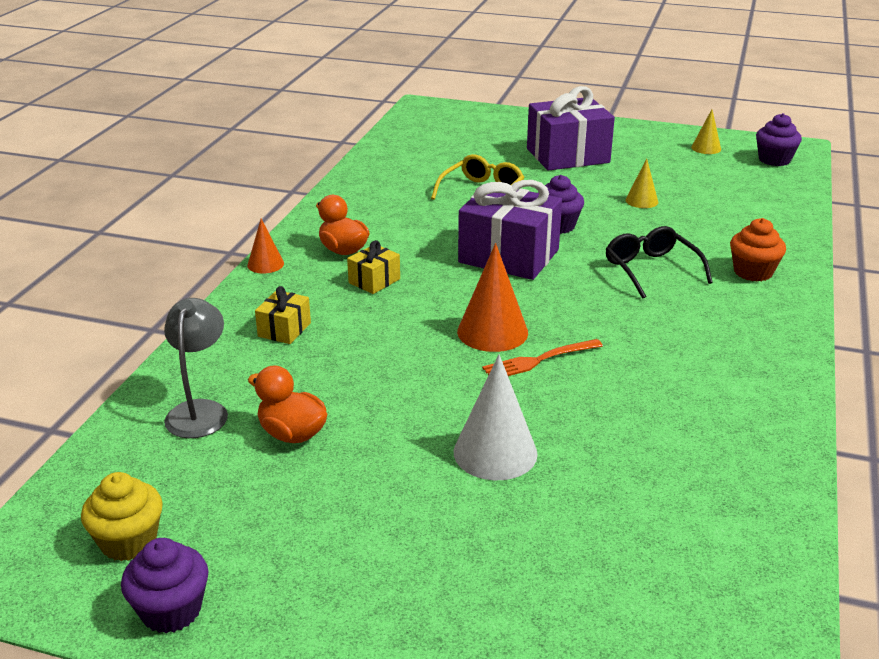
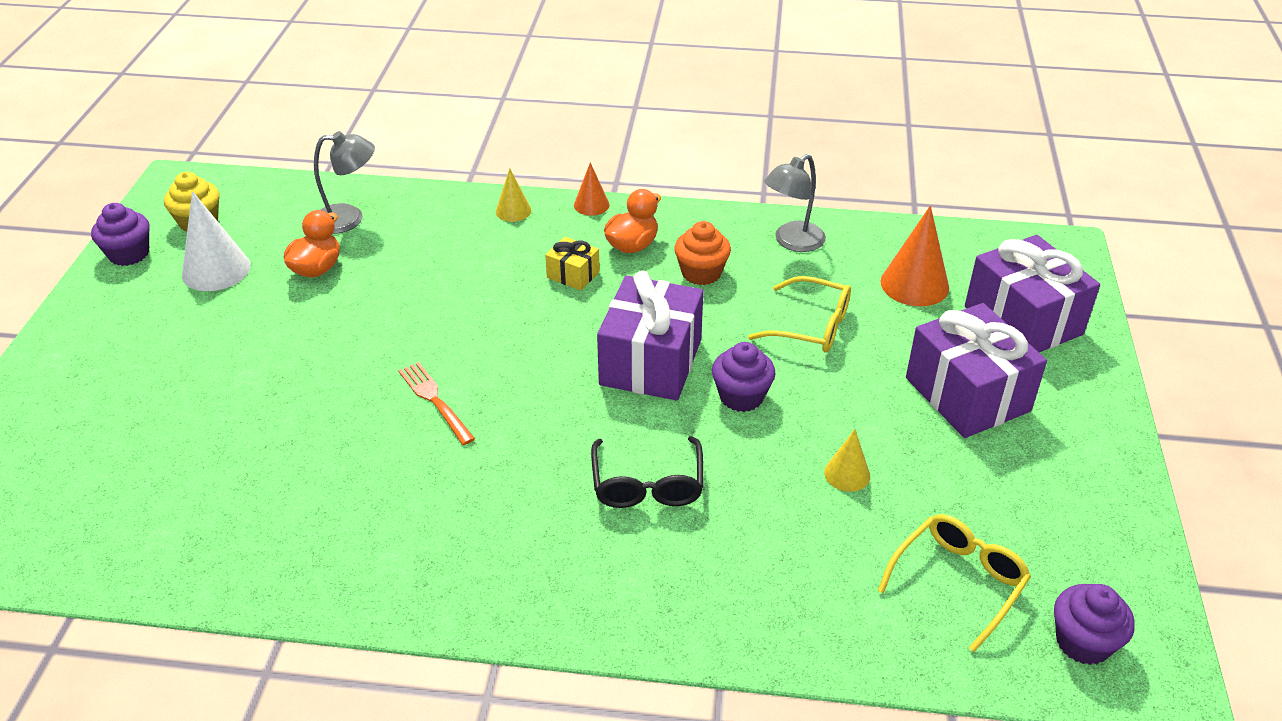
camera: 80 degrees right, 10 degrees up
(284, 329) = (474, 237): yellow gift -> none
(372, 186) = (792, 242): none -> grey lamp
(492, 332) = (485, 364): orange cone -> orange cone (914, 284)
(495, 452) = (286, 383): white cone -> white cone (216, 270)
(496, 129) = (1023, 320): none -> purple gift
(651, 269) = (647, 484): black glasses -> black glasses turned 120 degrees clockwise
(706, 148) = (1084, 551): yellow cone -> yellow cone (513, 211)
(734, 183) = (958, 582): none -> yellow glasses
(753, 272) = (665, 587): orange cupcake -> orange cupcake (701, 273)

